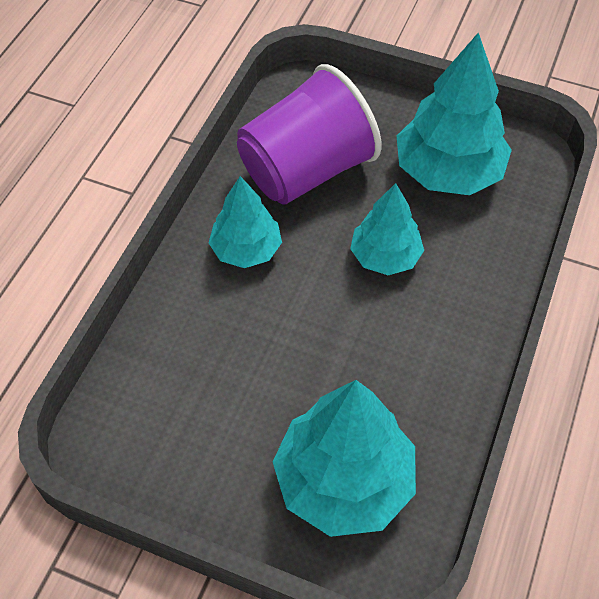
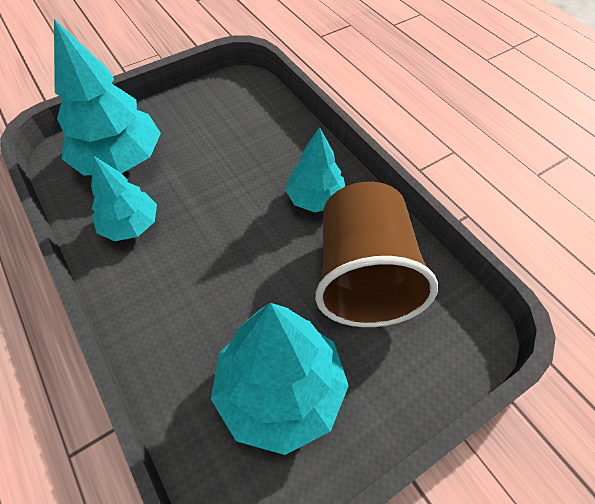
camera: 125 degrees right, 0 degrees up
(306, 171) = (363, 277): purple cup -> brown cup
(385, 256) = (238, 277): turquoise tree -> turquoise tree (130, 225)

